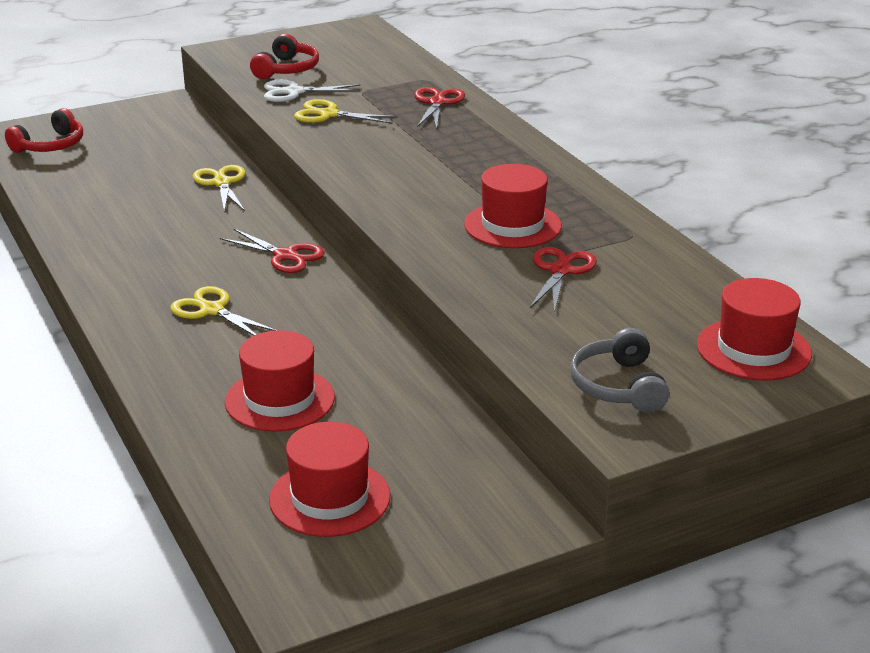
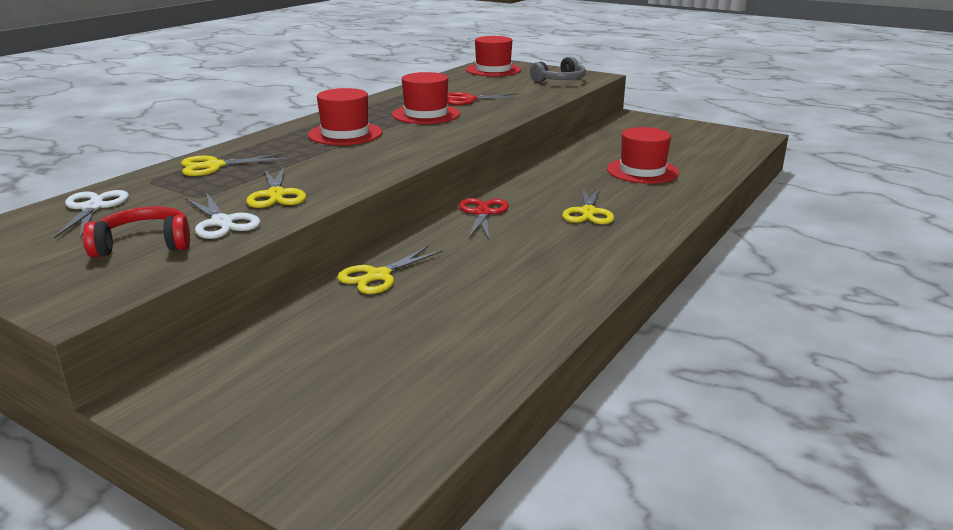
camera: 120 degrees left, 5 degrees down
(50, 145) = (369, 429): red headphones -> none
(330, 498) = (690, 145): red hat -> red hat (345, 134)
(383, 60) = (93, 207): none -> white scissors
(437, 103) = (214, 166): red scissors -> yellow scissors

